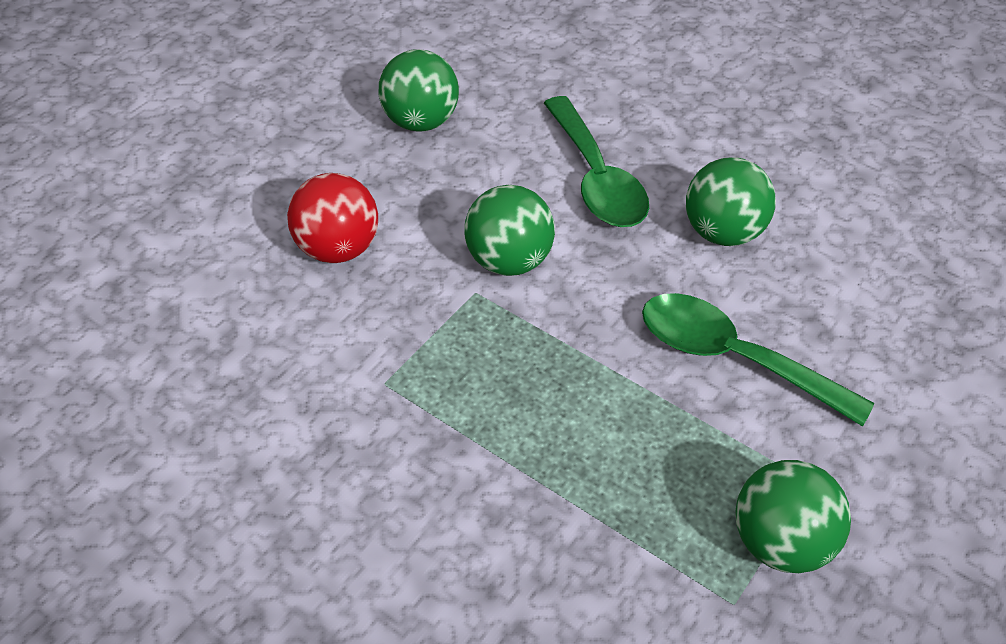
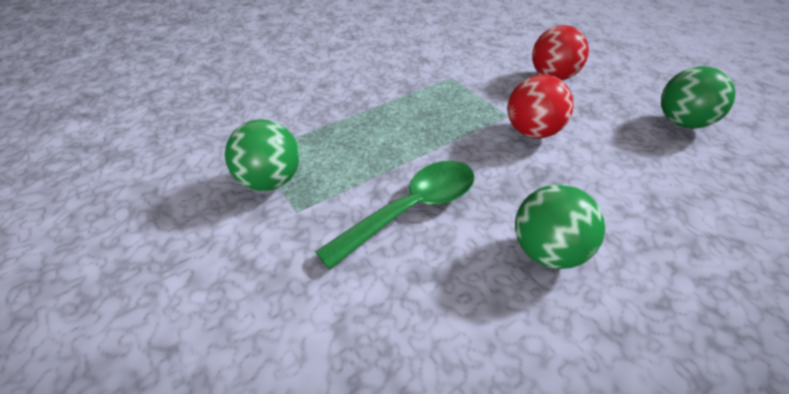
camera: 110 degrees right, 5 degrees down
(508, 261) = (532, 132): green ball -> red ball
(596, 178) = (621, 193): green spoon -> none

